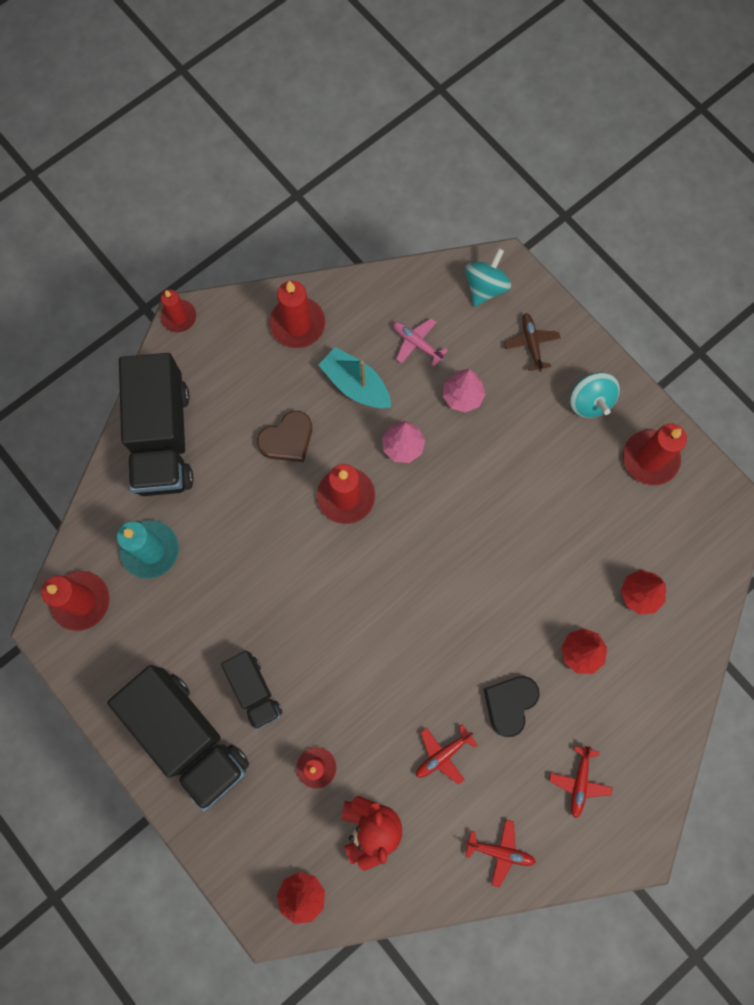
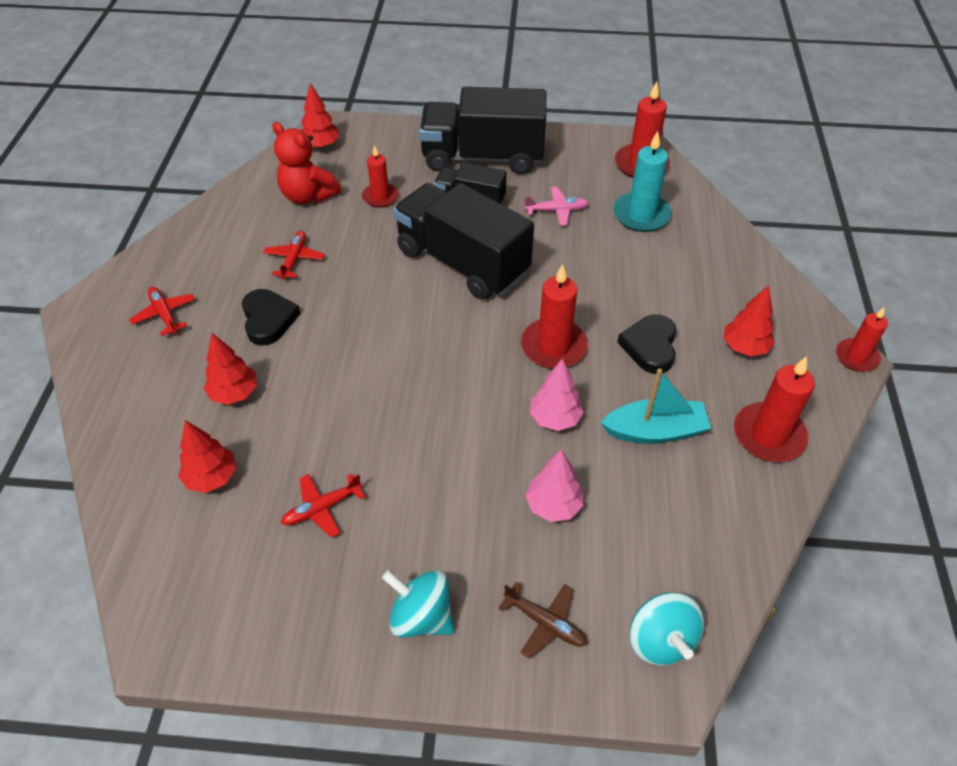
camera: 135 degrees right, 25 degrees down
(162, 438) = (734, 275): black truck -> black truck (462, 262)
(232, 384) = (744, 347): none -> red tree
(287, 439) = (650, 346): brown heart -> black heart
(417, 343) = (651, 515): pink plane -> pink plane (556, 210)
(500, 851) = (198, 241): red plane -> red plane (322, 508)
(650, 459) = (300, 614): red candle -> none

